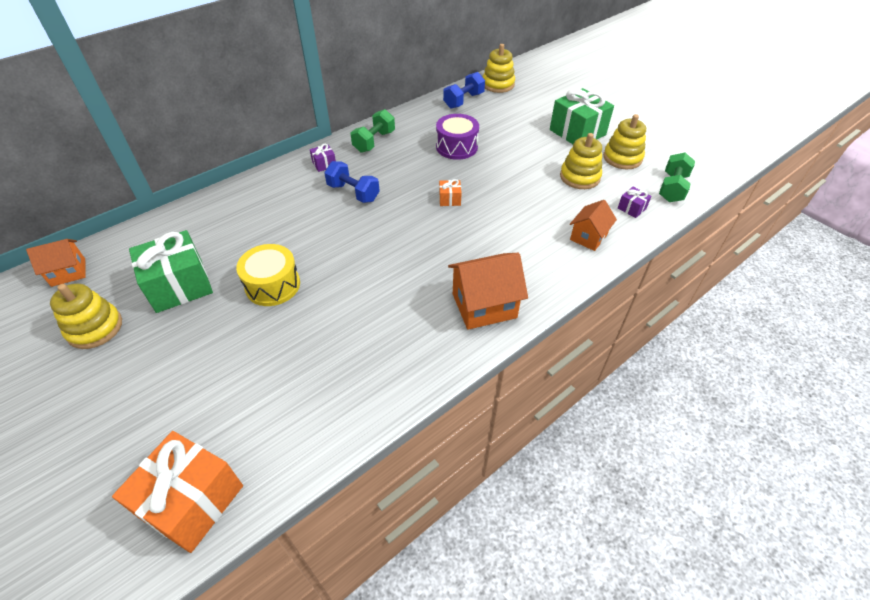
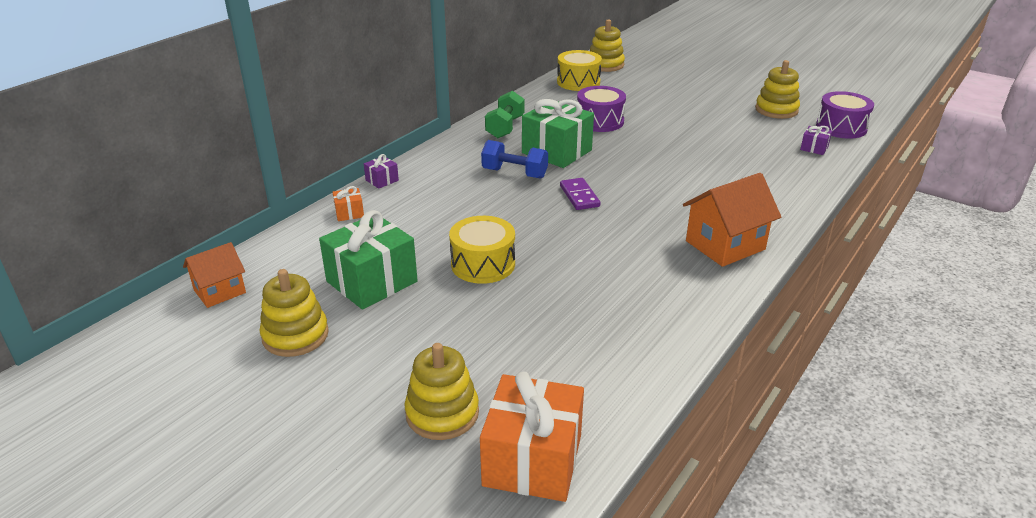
camera: 15 degrees left, 15 degrees down
(324, 164) = (462, 153): purple gift -> purple gift (382, 180)
(392, 227) = (579, 196): none -> purple domino
(449, 199) = (625, 165): orange gift -> orange gift (349, 213)
(463, 100) = (578, 82): blue dumbbell -> yellow drum
(577, 132) = (717, 95): green gift -> green gift (556, 151)
(579, 177) = (745, 130): yellow stacking toy -> yellow stacking toy (442, 413)
(588, 237) = (788, 176): orange house -> none
(672, 188) = (841, 127): green dumbbell -> purple drum

